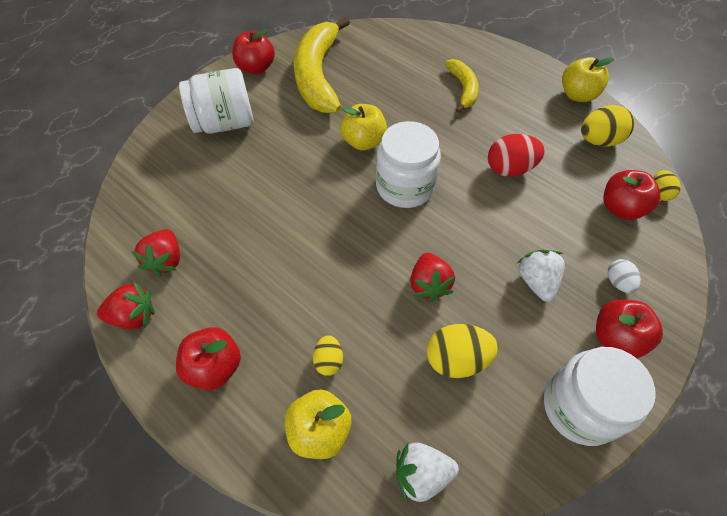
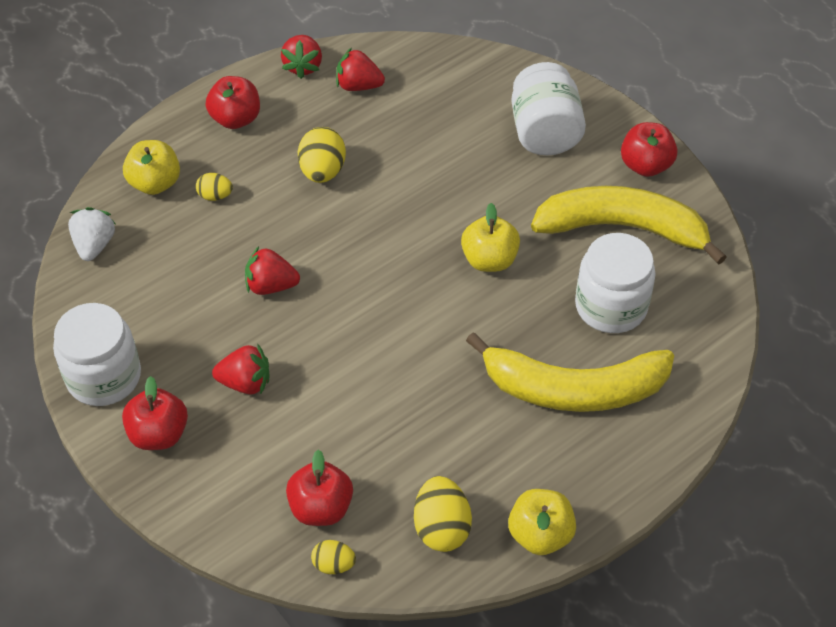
camera: 100 degrees right, 5 degrees down
(405, 186) = (408, 289): white jar -> white jar (610, 306)
(456, 359) = (183, 291): yellow egg -> yellow egg (322, 171)
(463, 89) = (574, 388): yellow banana -> yellow banana, size x1.90
(510, 169) = (412, 404): red egg -> none
(536, 282) = (245, 382): white strawberry -> red strawberry
(618, 282) = (221, 462): white egg -> none

